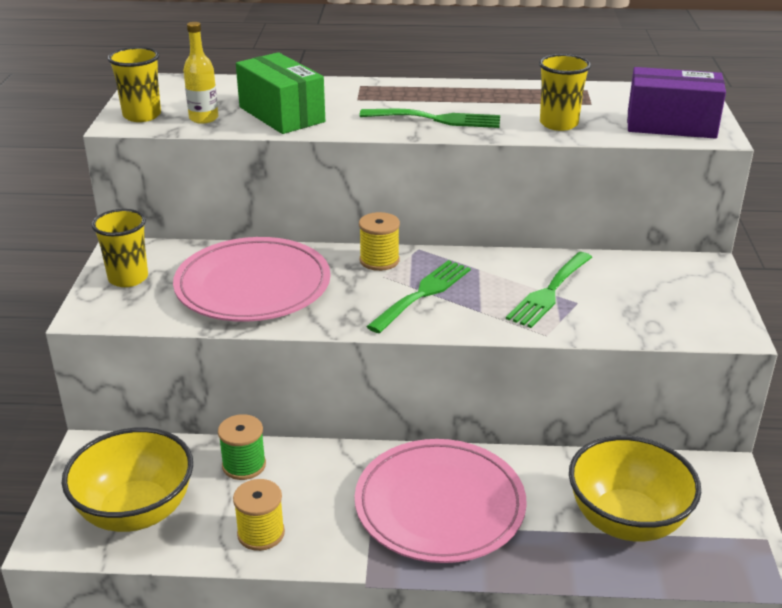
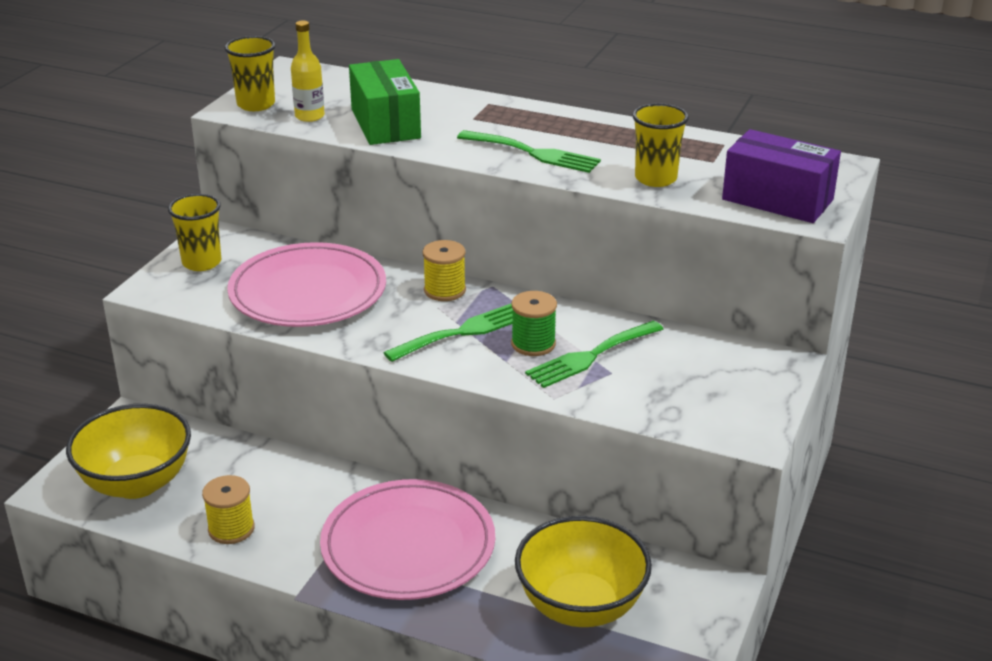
camera: 20 degrees right, 0 degrees up
(244, 465) = (253, 465): green spool -> green spool (533, 344)

